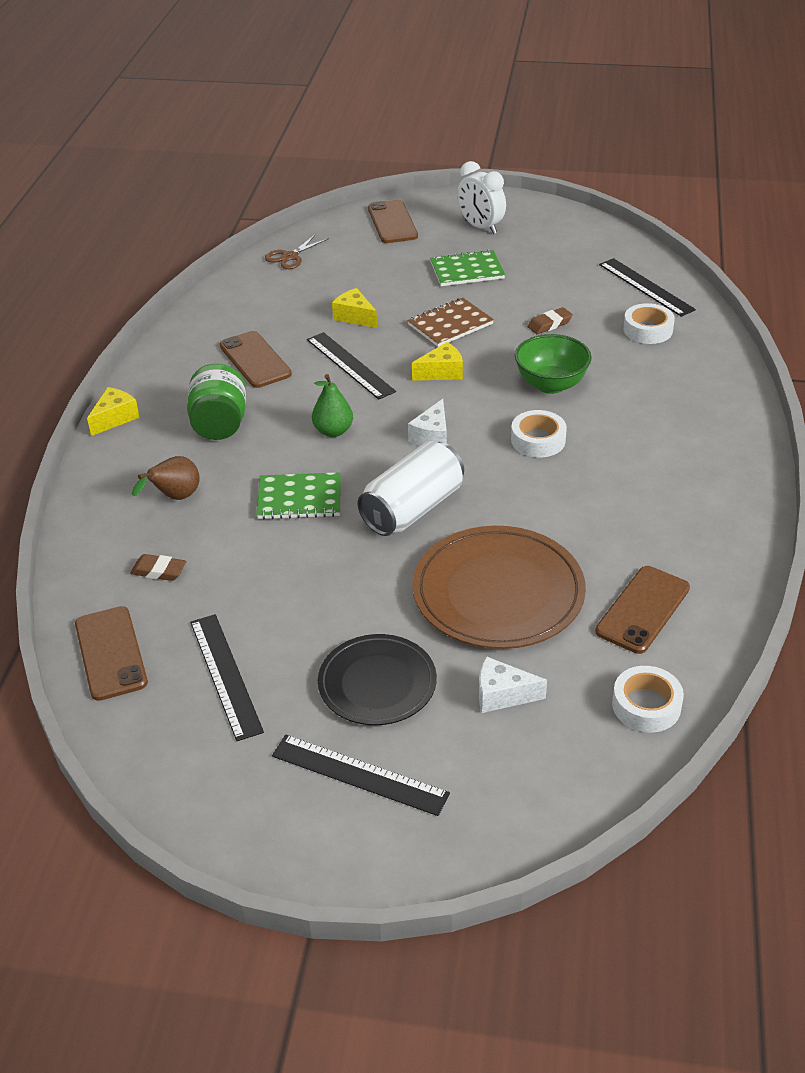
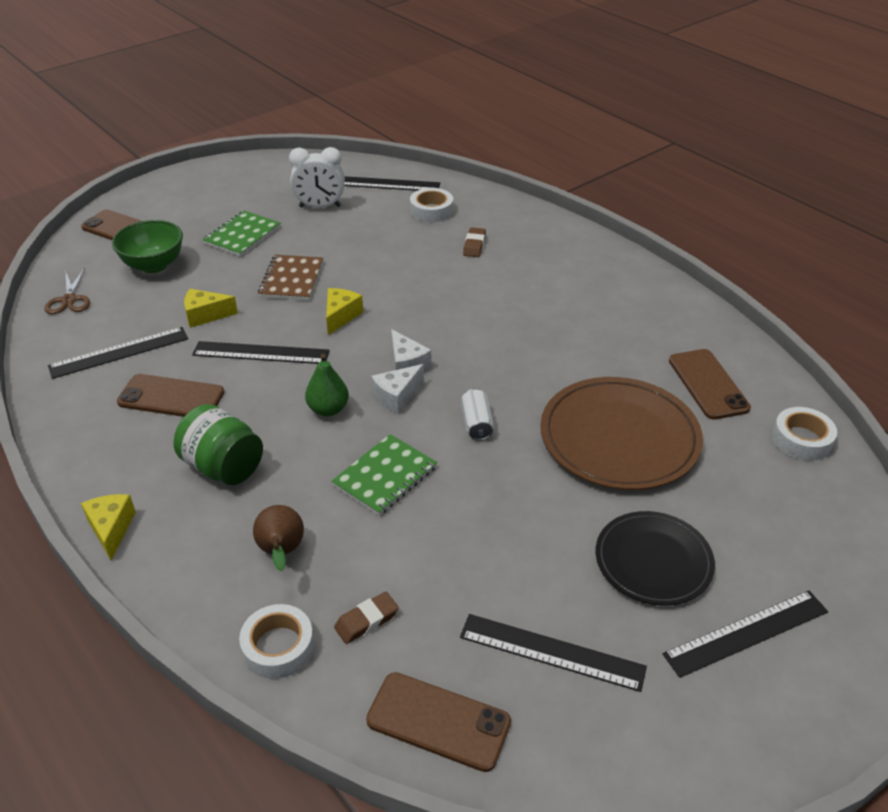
camera: 50 degrees left, 0 degrees up
(268, 311) = (119, 352): none -> black ruler
(412, 508) = (476, 423): white can -> white can, size x0.49
(480, 227) = (203, 200): white clock -> white clock (320, 206)
(502, 695) = (729, 501): white cheese -> white cheese (397, 396)
(538, 440) = (480, 321): white tape -> white tape (278, 647)
(549, 324) = (363, 241): brown eraser -> brown eraser (474, 245)
(551, 384) = (428, 280): green bowl -> green bowl (154, 265)

